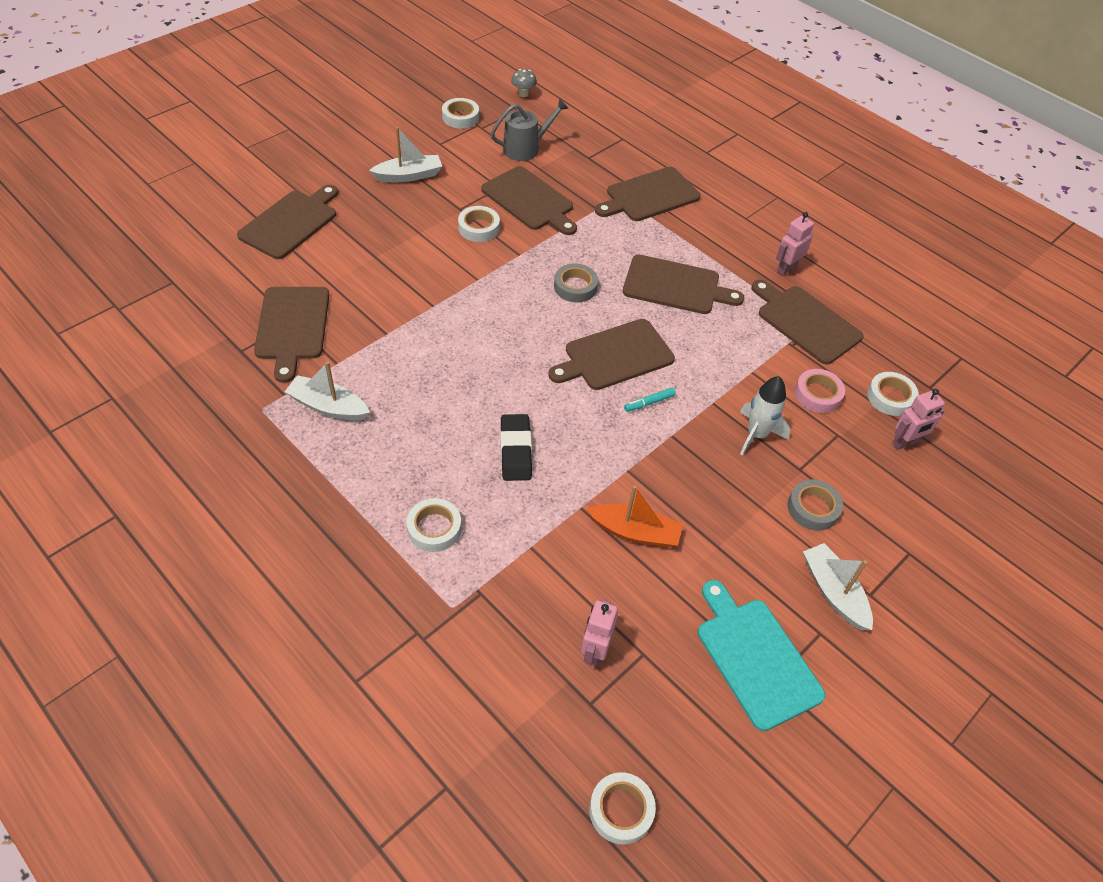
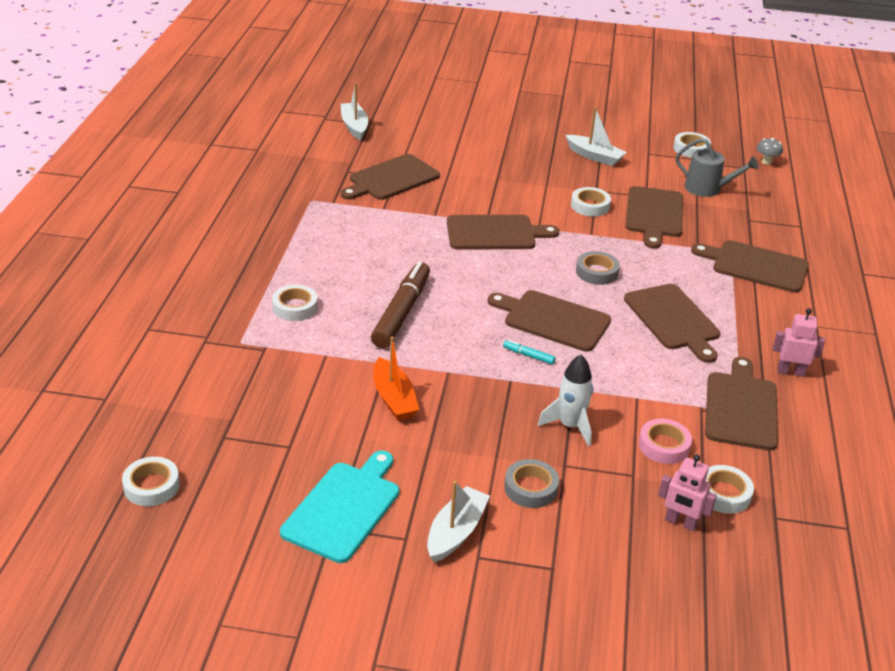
camera: 55 degrees right, 15 degrees down
(291, 223) = (479, 136): brown cutting board -> brown cutting board (495, 233)
(328, 406) = (344, 222): white boat -> white boat (354, 126)
(515, 450) = (401, 312): black eraser -> brown marker
(595, 650) = (269, 421): pink robot -> none

